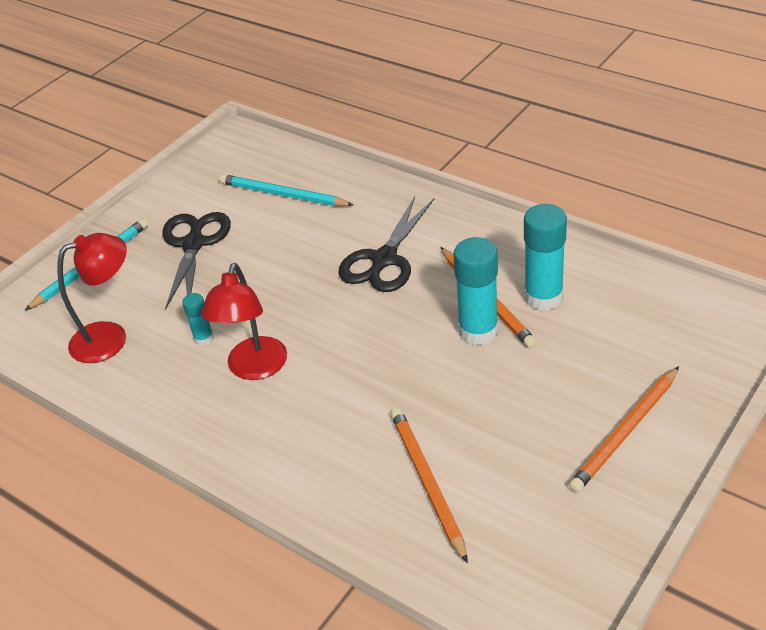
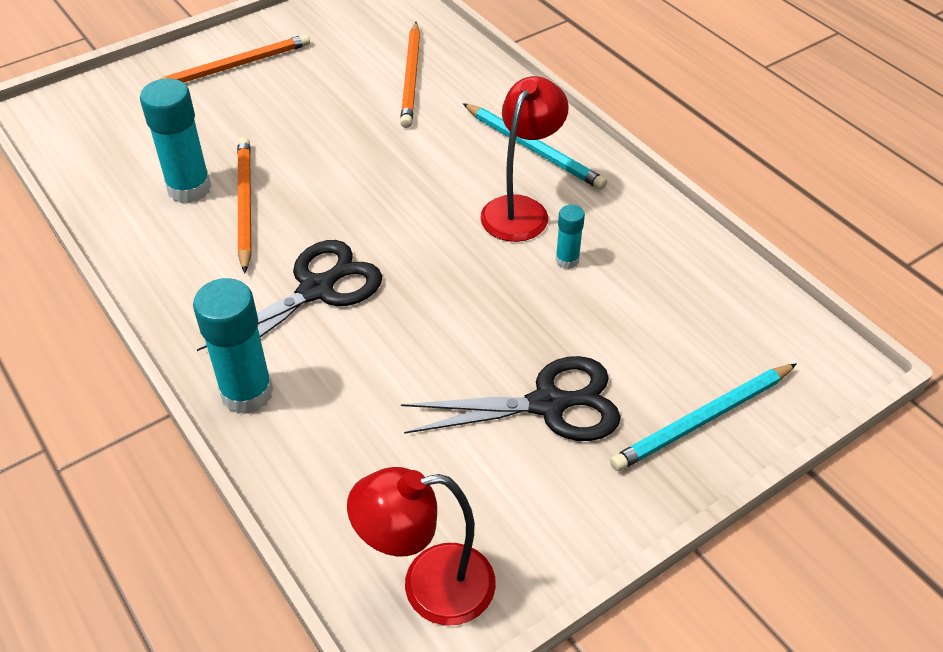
camera: 165 degrees left, 5 degrees up
(110, 337) = (679, 297): red lamp -> red lamp (429, 587)
(194, 244) = (548, 404): black scissors -> black scissors turned 120 degrees counterclockwise
(283, 195) = (389, 451): turquoise pencil -> turquoise pencil (534, 149)
(478, 331) = (279, 176): turquoise glue stick -> turquoise glue stick (247, 393)

